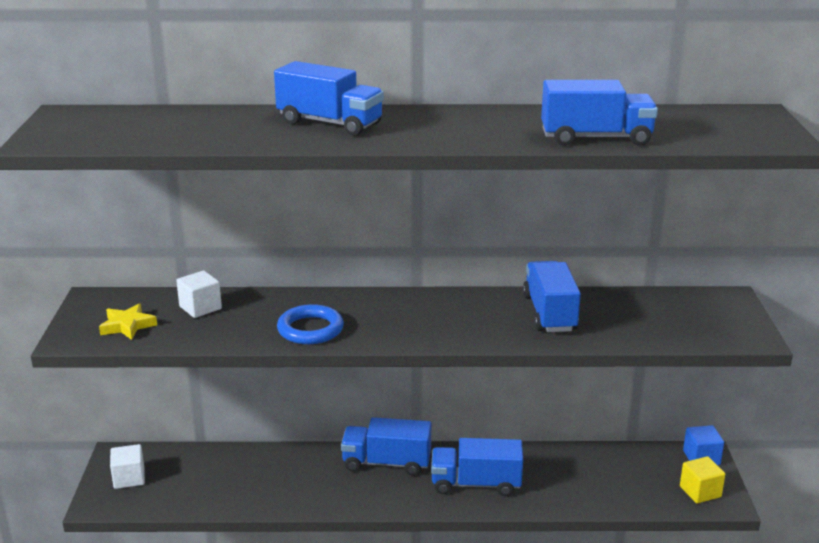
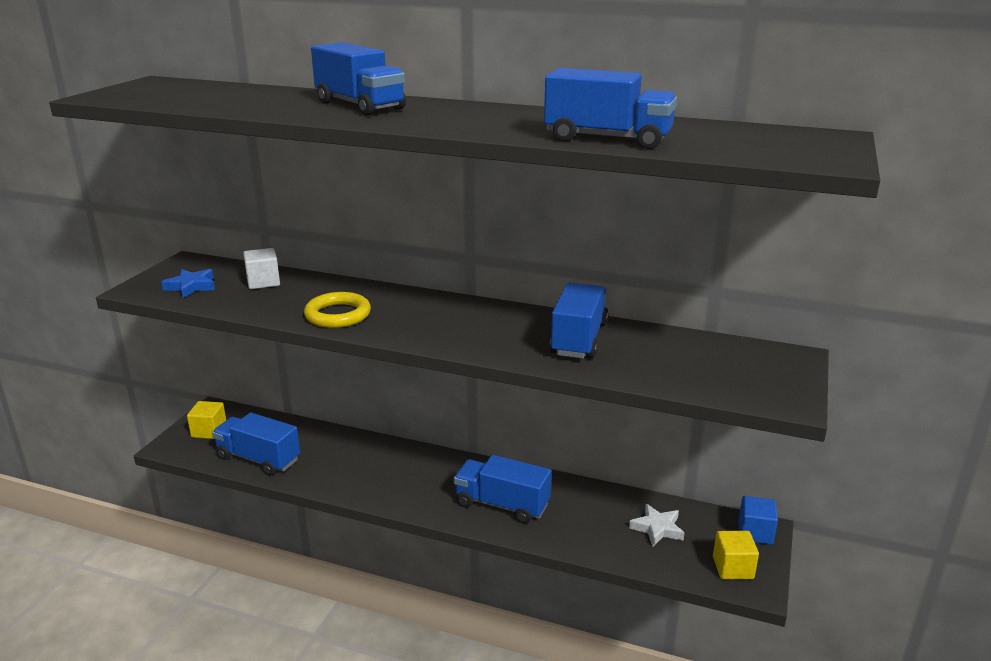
camera: 20 degrees right, 0 degrees up
(128, 326) = (191, 286): yellow star -> blue star
(129, 478) = (209, 431): white cube -> yellow cube
(310, 329) = (338, 315): blue ring -> yellow ring
(386, 463) = (431, 466): blue truck -> blue truck (258, 459)
(622, 473) = (657, 528): none -> white star

